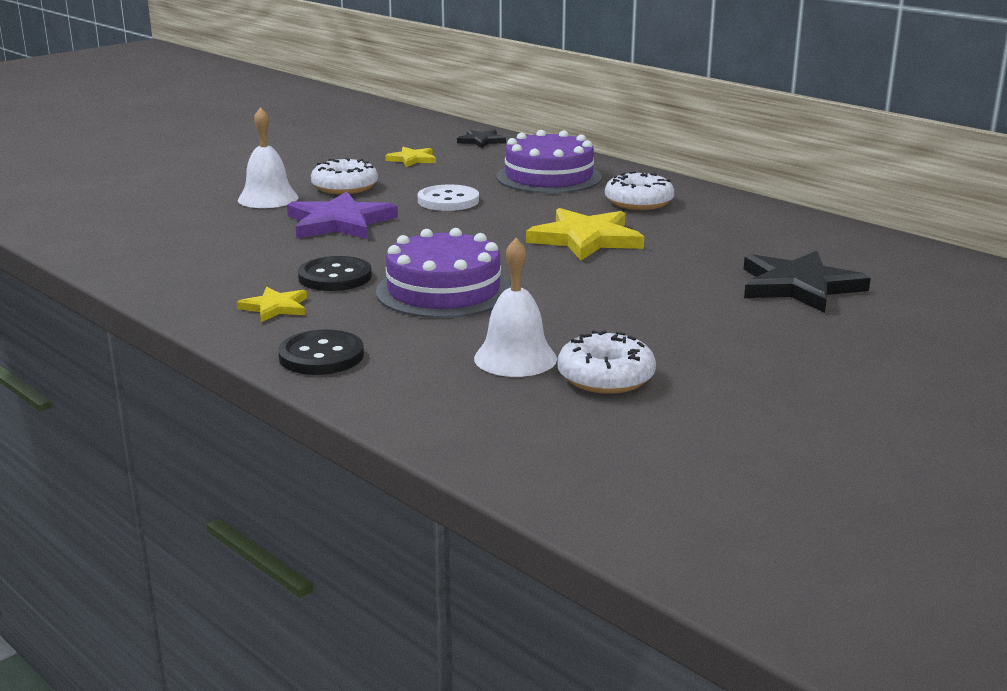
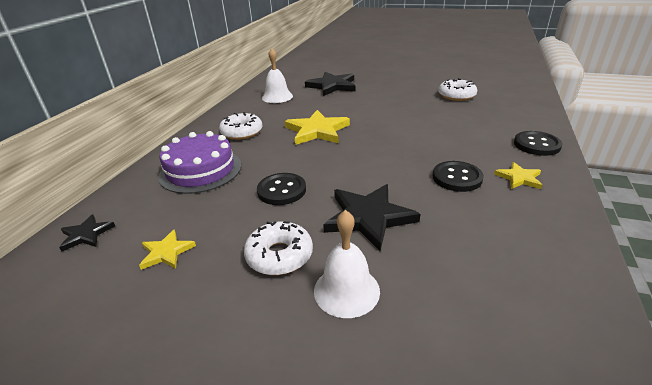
camera: 115 degrees left, 10 degrees up
(340, 222) = (368, 217): purple star -> black star
(444, 291) = (429, 143): purple cake -> none
(448, 201) = (281, 190): white button -> black button
(515, 358) = (468, 111): white bell -> white bell (277, 97)

